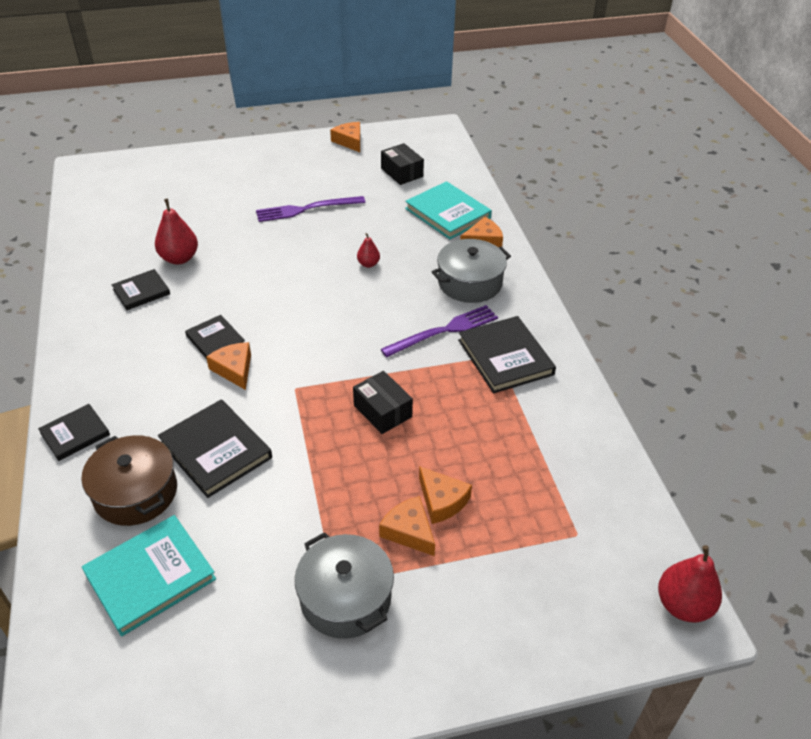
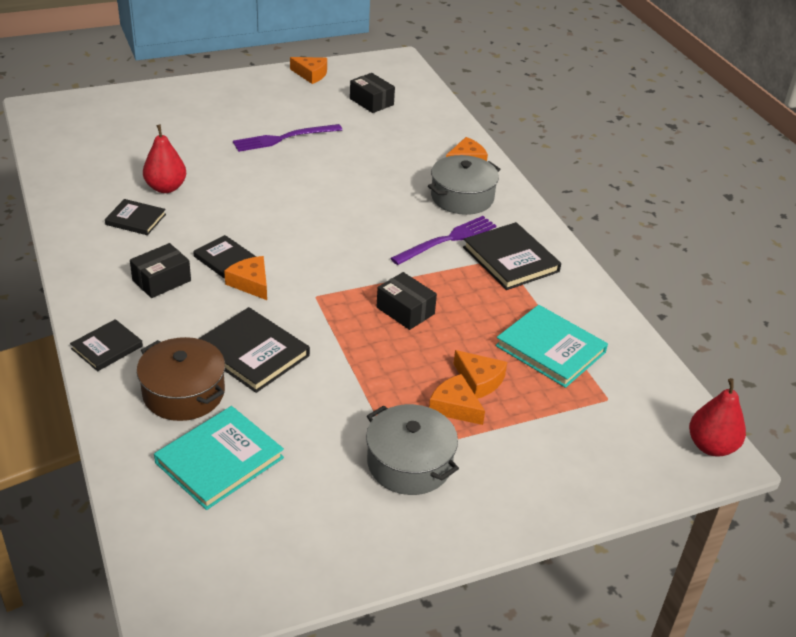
camera: 10 degrees left, 5 degrees down
(141, 292) = (135, 219): black book -> black book turned 60 degrees clockwise
(148, 361) = (161, 280): none -> black box
(349, 141) = (311, 74): orange cheese -> orange cheese turned 150 degrees clockwise
(368, 264) = (359, 185): red pear -> none
(448, 213) = (426, 137): turquoise book -> turquoise book (550, 349)

